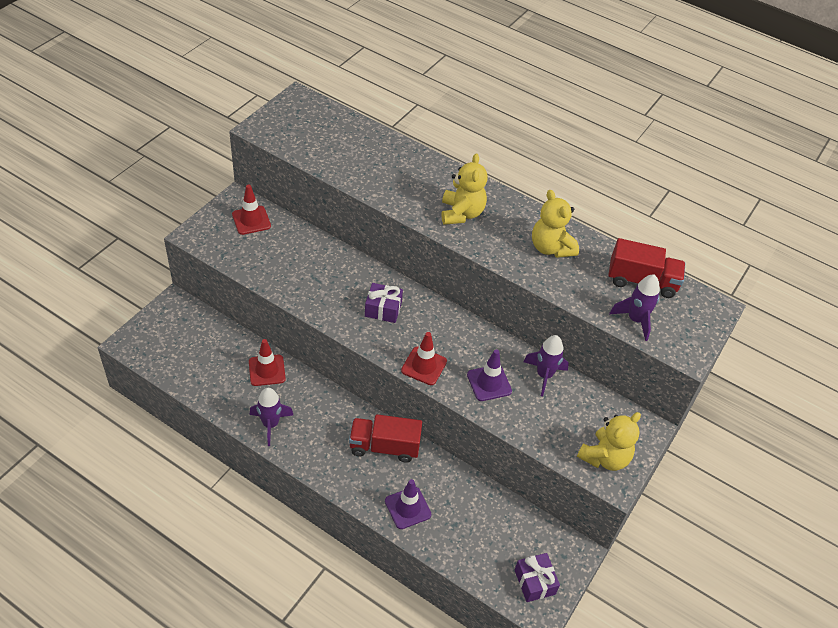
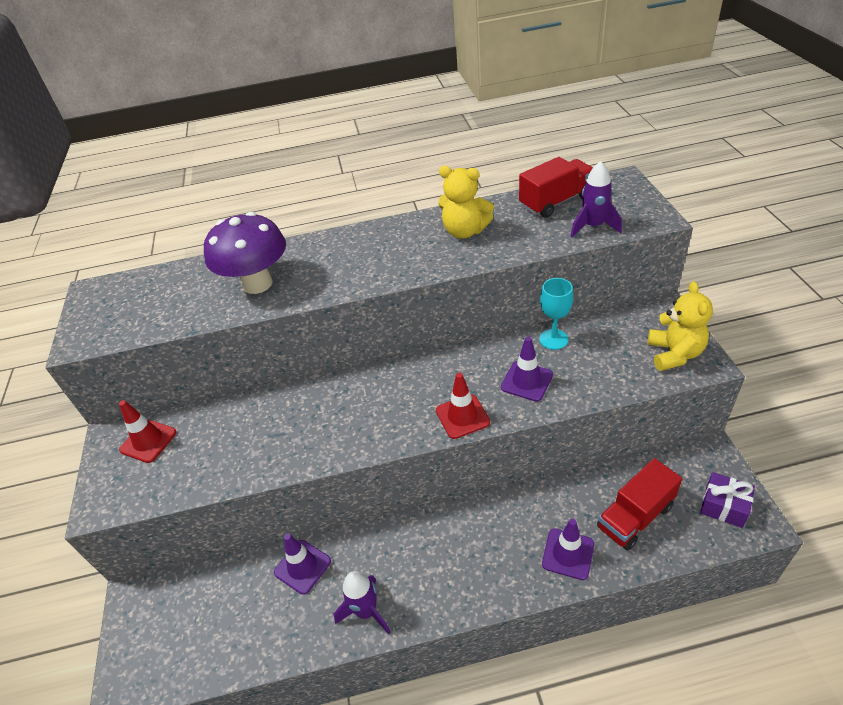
camera: 35 degrees left, 5 degrees down
(267, 370) = (302, 567): red traffic cone -> purple traffic cone
(383, 309) = (368, 405): purple gift -> none
(384, 447) = (484, 525): red truck -> red truck (635, 516)
(386, 174) = (257, 284): none -> purple mushroom
(461, 213) = (363, 262): yellow teddy bear -> none
(544, 375) = (553, 339): purple rocket -> turquoise goblet

